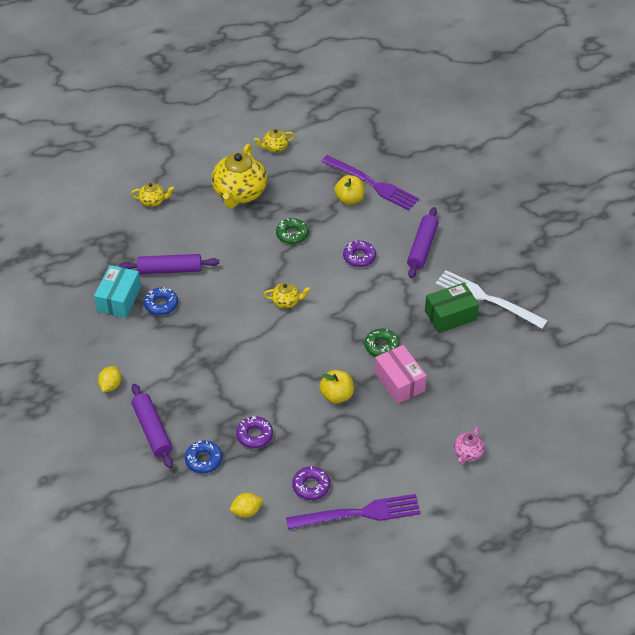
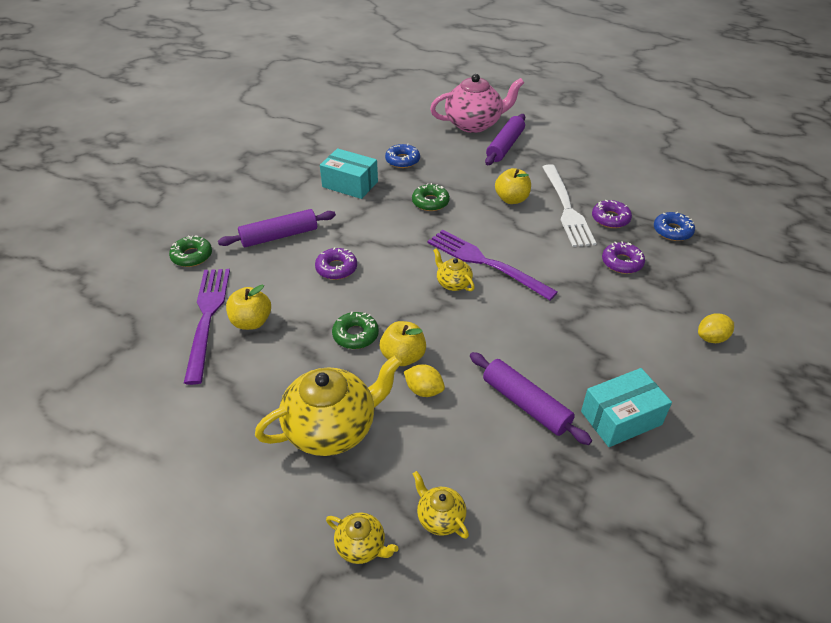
camera: 130 degrees left, 5 degrees down
(152, 430) = (700, 277): purple rolling pin -> purple rolling pin (505, 146)
(161, 304) = (578, 374): blue donut -> blue donut (402, 160)
(246, 511) = (670, 186): yellow lemon -> yellow lemon (424, 390)
(254, 244) = (403, 357): none -> yellow apple
(275, 147) = (205, 452): yellow teapot -> yellow teapot (361, 546)
(311, 486) = (603, 170): purple donut -> purple donut (622, 262)
(359, 513) = (588, 142): purple fork -> purple fork (485, 263)
(399, 381) = (454, 177): pink box -> none
(441, 200) = (192, 256): none -> green donut
(450, 315) = (350, 184): green box -> turquoise box
(467, 453) = (474, 124): pink teapot -> pink teapot, size x2.10
(486, 299) = (308, 175): white fork -> white fork (566, 208)

